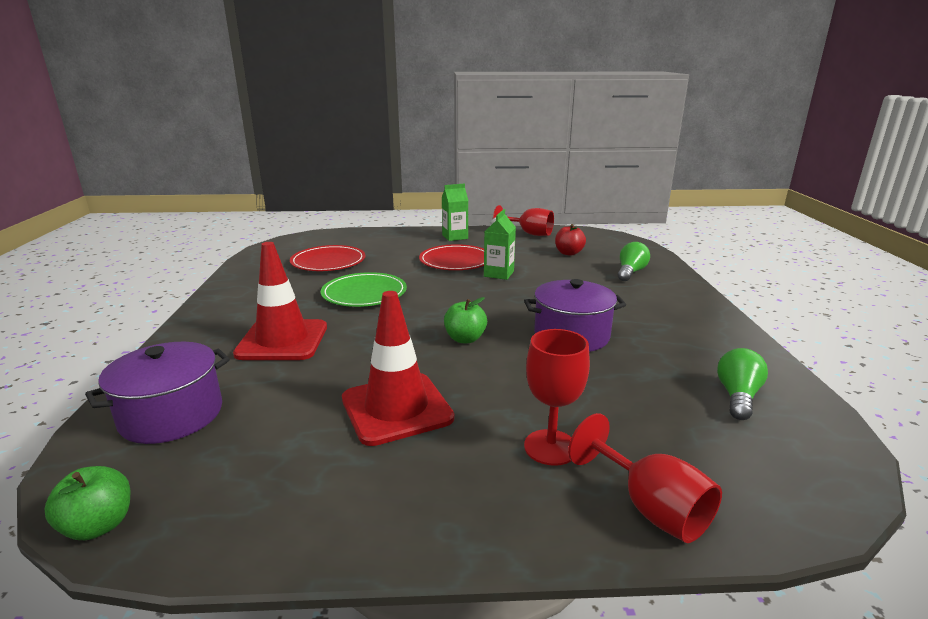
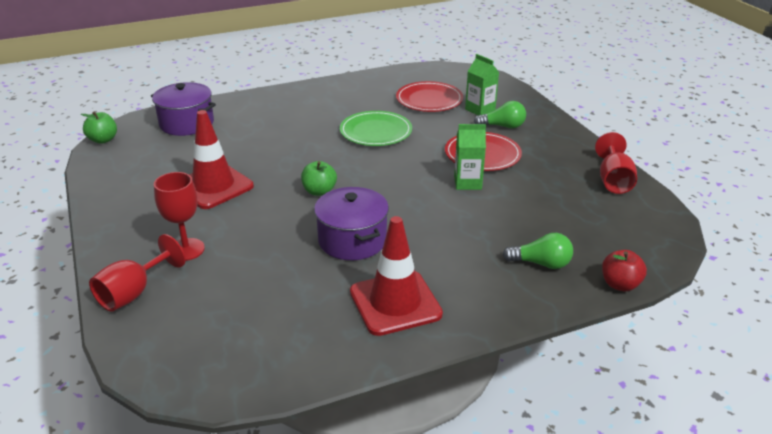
camera: 70 degrees right, 10 degrees up
(282, 340) = (282, 125): red traffic cone -> red traffic cone (395, 303)
(455, 237) = (553, 140): green carton -> green carton (480, 110)
(568, 253) = (569, 215): red apple -> red apple (620, 284)
(737, 396) = (280, 336): green light bulb -> green light bulb (502, 126)

